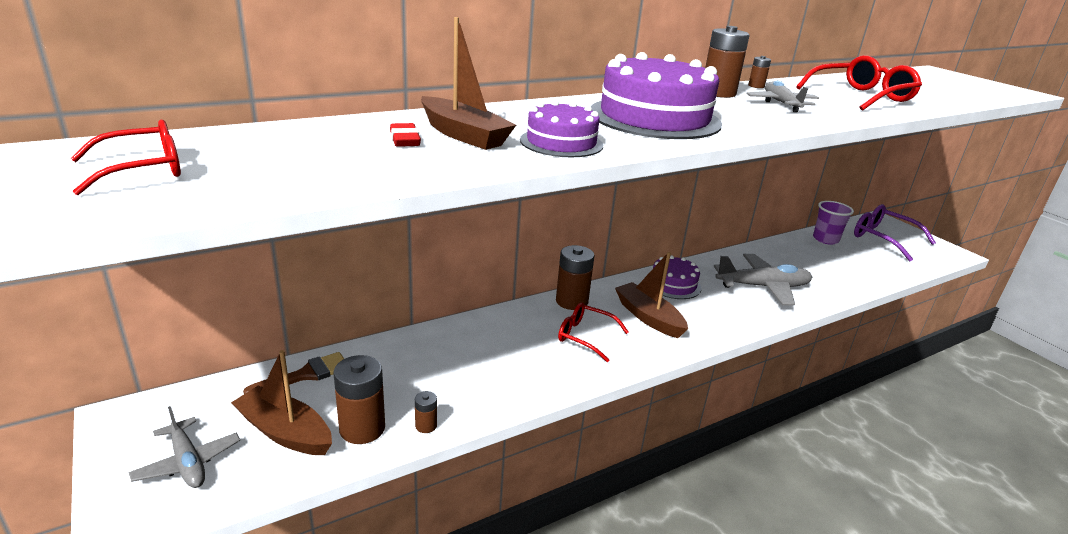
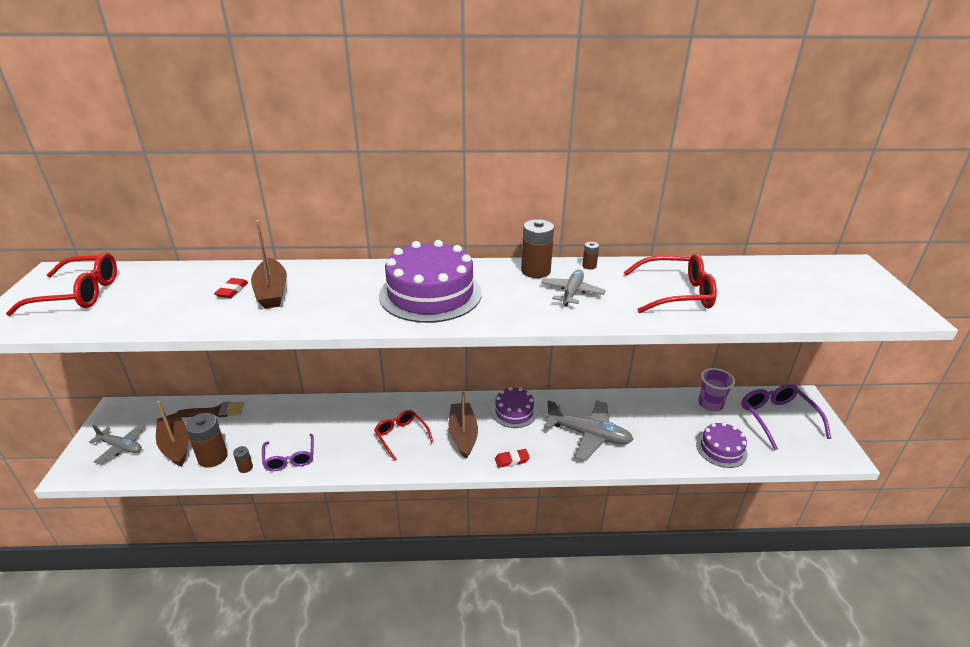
camera: 30 degrees right, 5 degrees up
(143, 170) = (79, 294): red glasses -> red glasses, size x1.50
(188, 462) = (121, 447): grey plane -> grey plane turned 60 degrees counterclockwise
(476, 397) = (290, 458): none -> purple glasses
(561, 142) = (321, 310): purple cake -> purple cake (721, 449)
(572, 301) = (421, 405): brown battery -> none
(722, 327) = (512, 460): none -> red eraser

